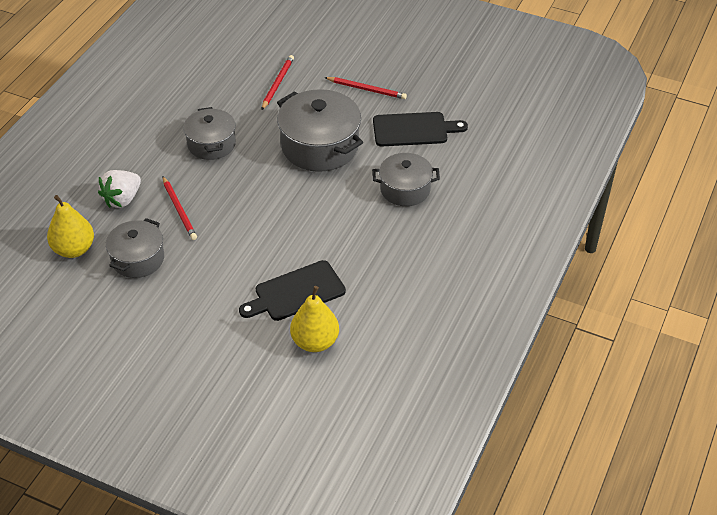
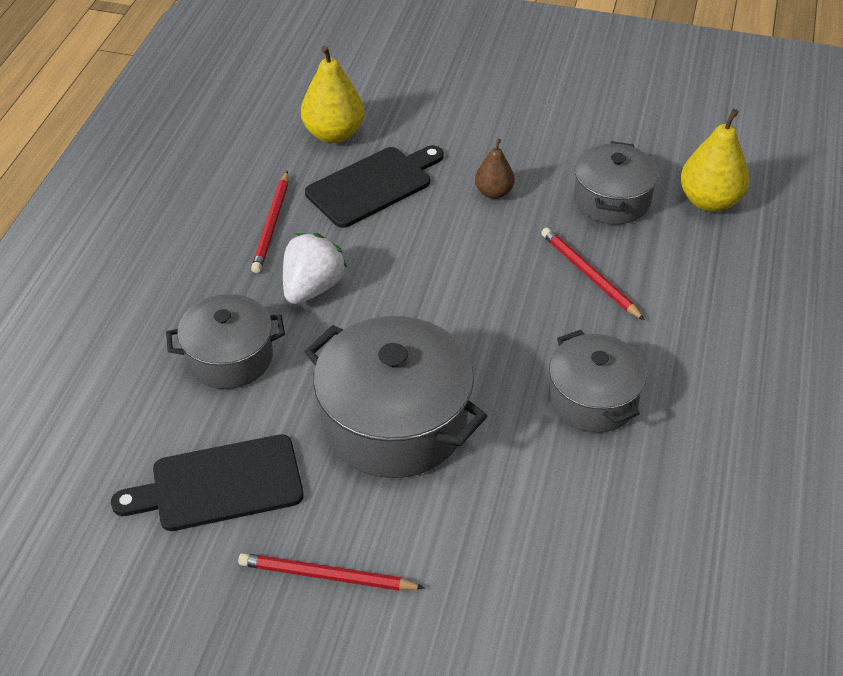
camera: 170 degrees right, 0 degrees up
(122, 199) = (687, 280): white strawberry -> white strawberry (312, 288)
(214, 275) = (494, 192): none -> brown pear
(277, 83) = (521, 563): red pencil -> red pencil (272, 225)

